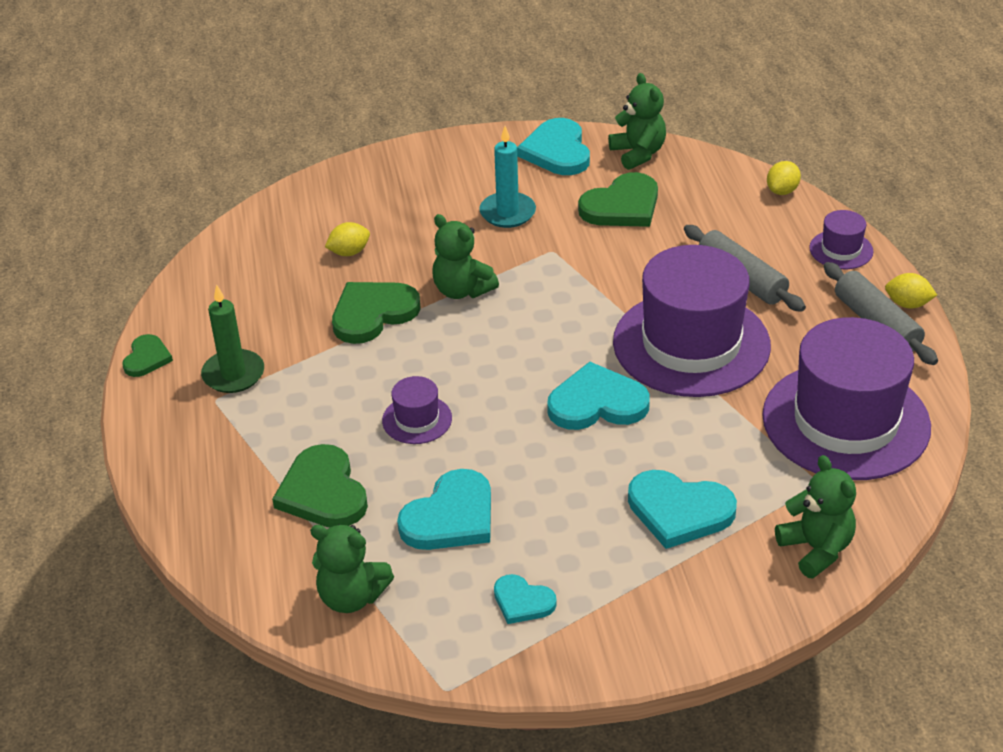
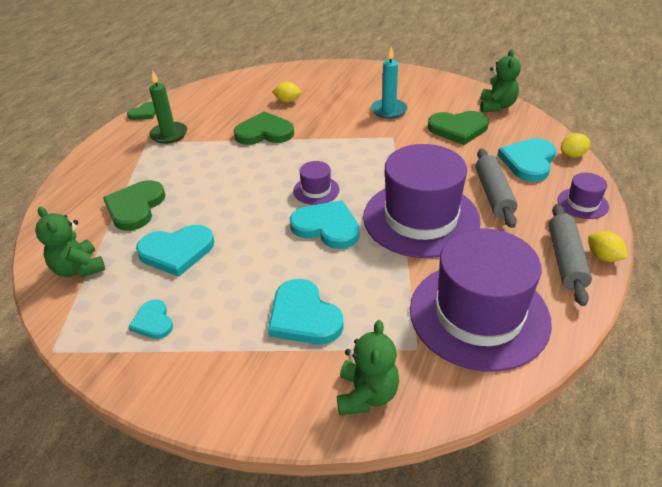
camera: 35 degrees right, 0 degrees up
(417, 419) = (222, 192): purple hat -> purple hat (316, 190)
(462, 290) = (321, 138): green teddy bear -> none
(557, 151) = (449, 91): turquoise heart -> turquoise heart (528, 161)

